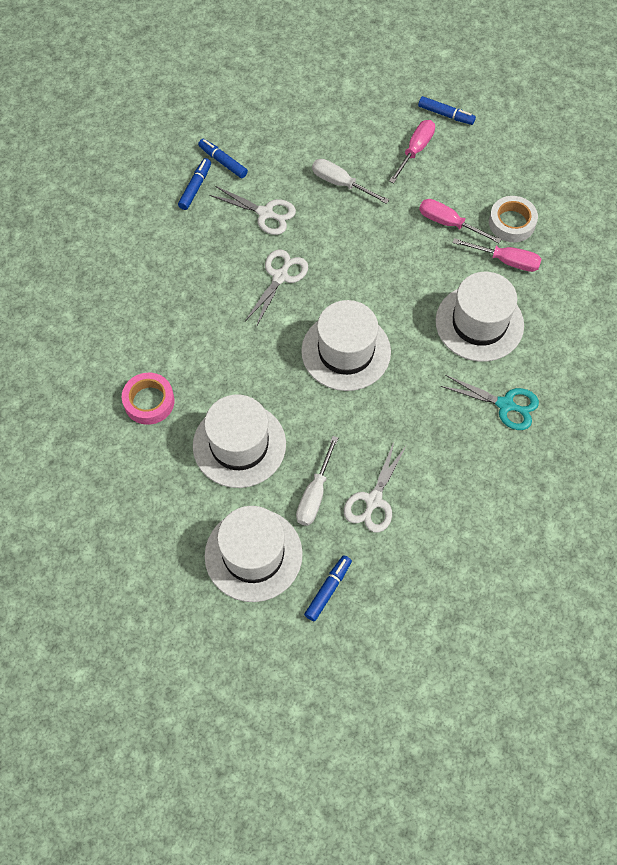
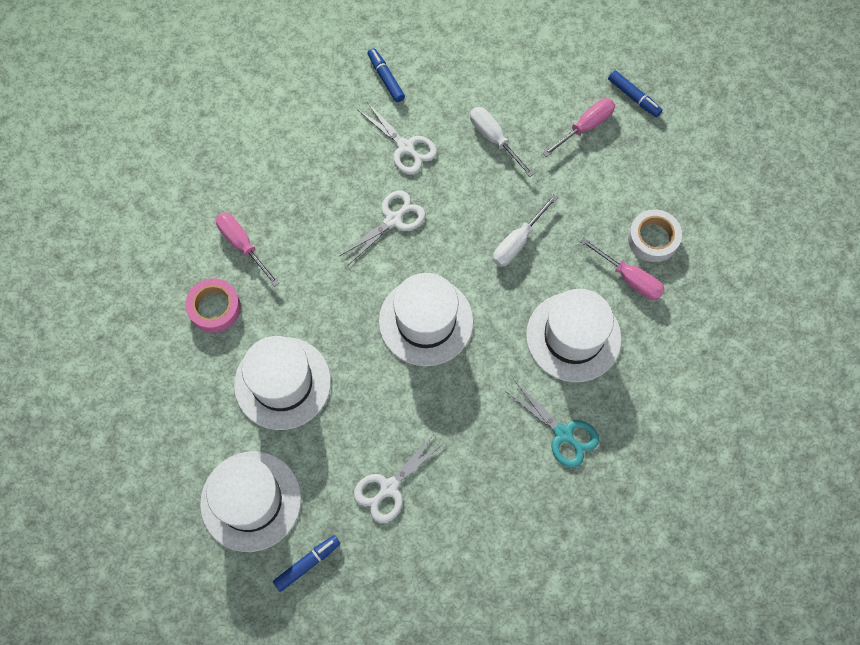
camera: 20 degrees right, 5 degrees up
(195, 187) = (348, 97): blue marker -> none
(315, 494) = (334, 460): white screwdriver -> white screwdriver (518, 242)
(448, 223) = (587, 218): pink screwdriver -> pink screwdriver (242, 245)

